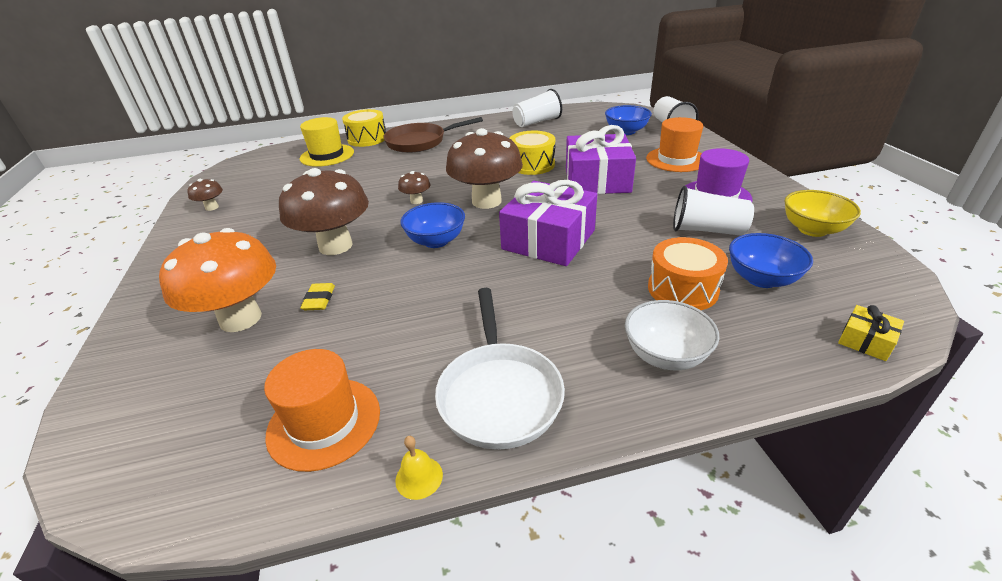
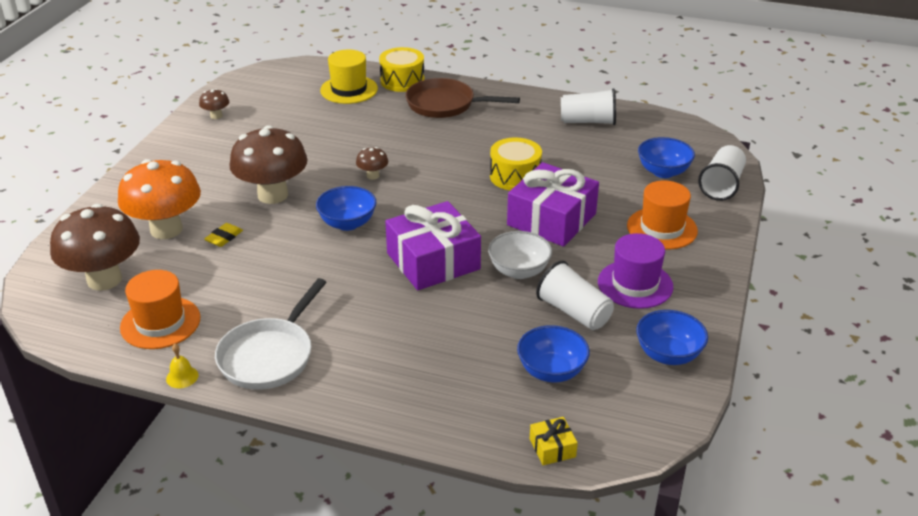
camera: 30 degrees right, 0 degrees up
(486, 201) = (428, 201): brown mushroom -> brown mushroom (104, 279)
(665, 355) = (399, 386): white bowl -> white bowl (519, 271)
(682, 289) = (478, 349): orange drum -> none
(812, 229) = (668, 354): yellow bowl -> blue bowl

